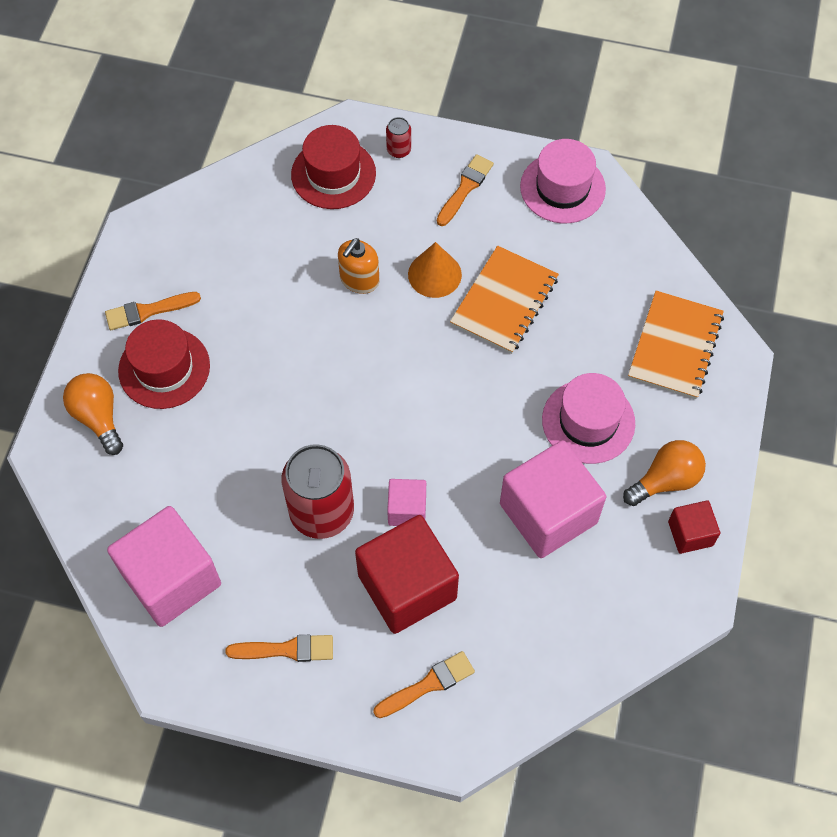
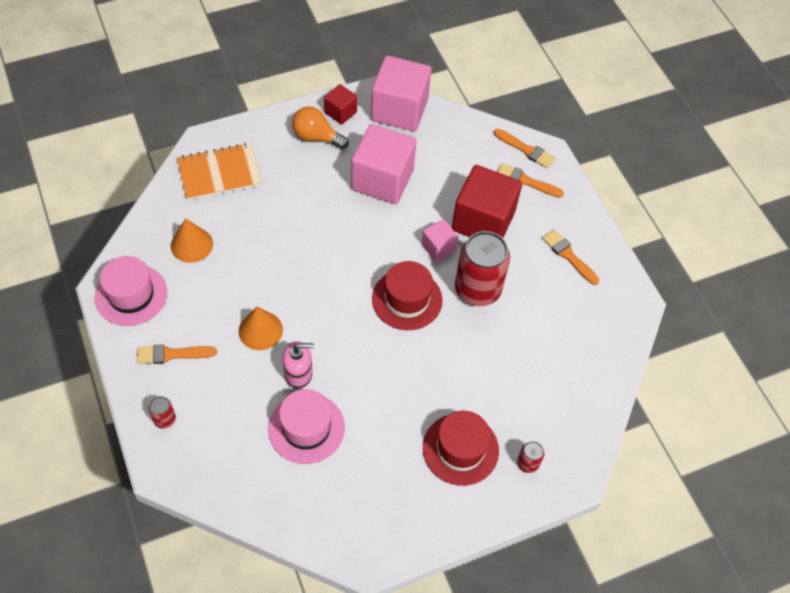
camera: 130 degrees left, 5 degrees down
(98, 417) = (528, 463): orange light bulb -> red can
(148, 311) = (427, 494): orange brush -> orange brush (526, 150)
(171, 579) = (585, 340): pink cube -> pink cube (399, 110)
(333, 174) = (218, 450): red hat -> red hat (407, 299)
(359, 279) = (298, 373): orange soap dispenser -> pink soap dispenser
(504, 301) = (252, 278): orange notebook -> none
(588, 421) = (307, 190): pink hat -> pink hat (306, 428)
(589, 269) = (191, 244): none -> orange cone

